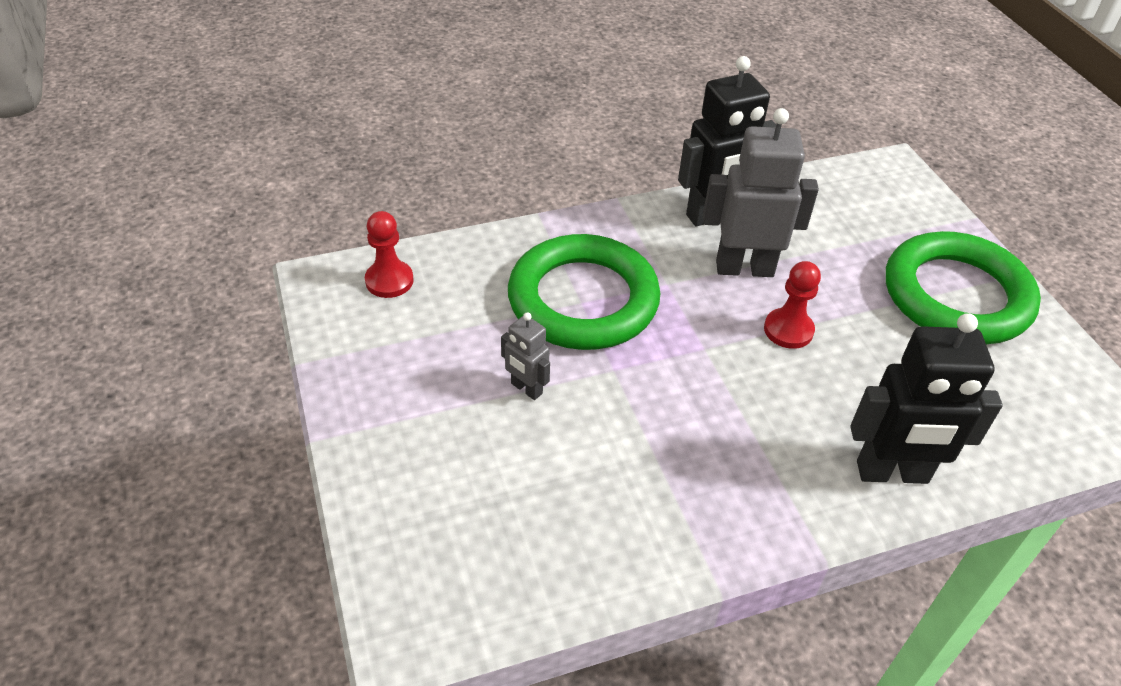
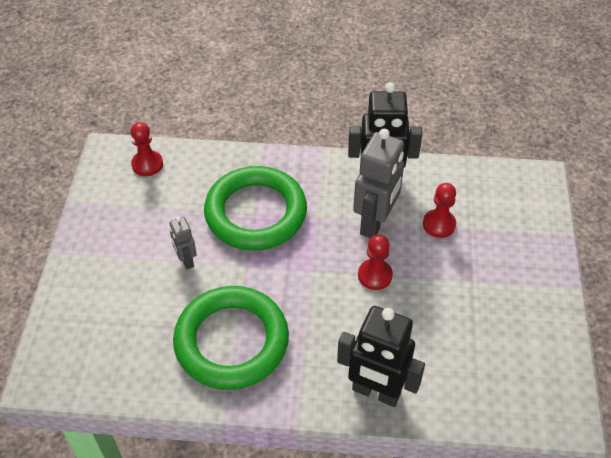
camera: 25 degrees right, 5 degrees up
(744, 268) = (375, 223): grey robot -> grey robot turned 90 degrees clockwise
(821, 248) = (439, 224): none -> red pawn
(956, 296) = (511, 289): green ring -> green ring (231, 341)

